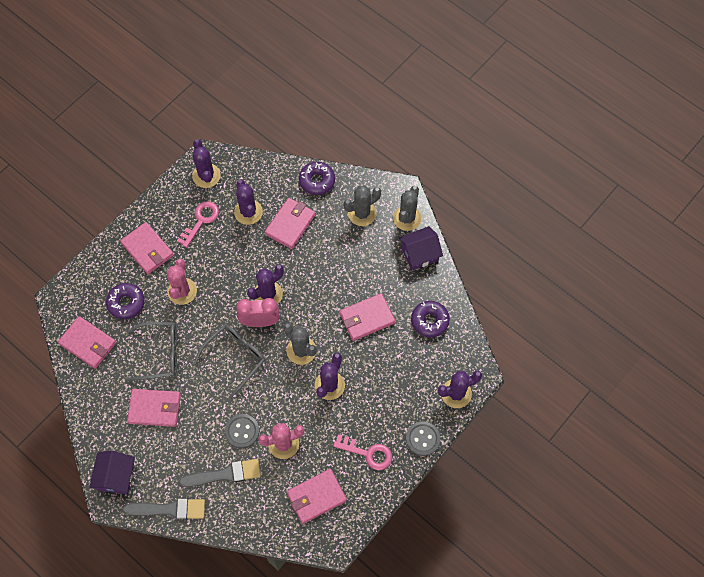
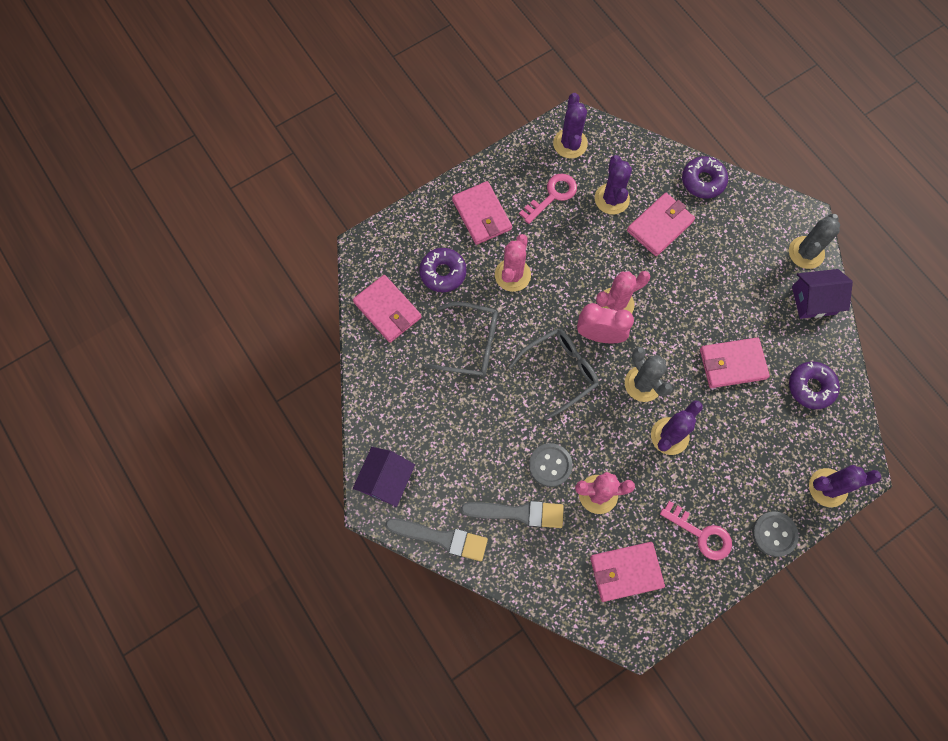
camera: 15 degrees right, 5 degrees up
(155, 408) = (450, 409): pink wallet -> none
(268, 294) = (615, 304): purple cactus -> pink cactus
(362, 213) = (751, 233): grey cactus -> none

